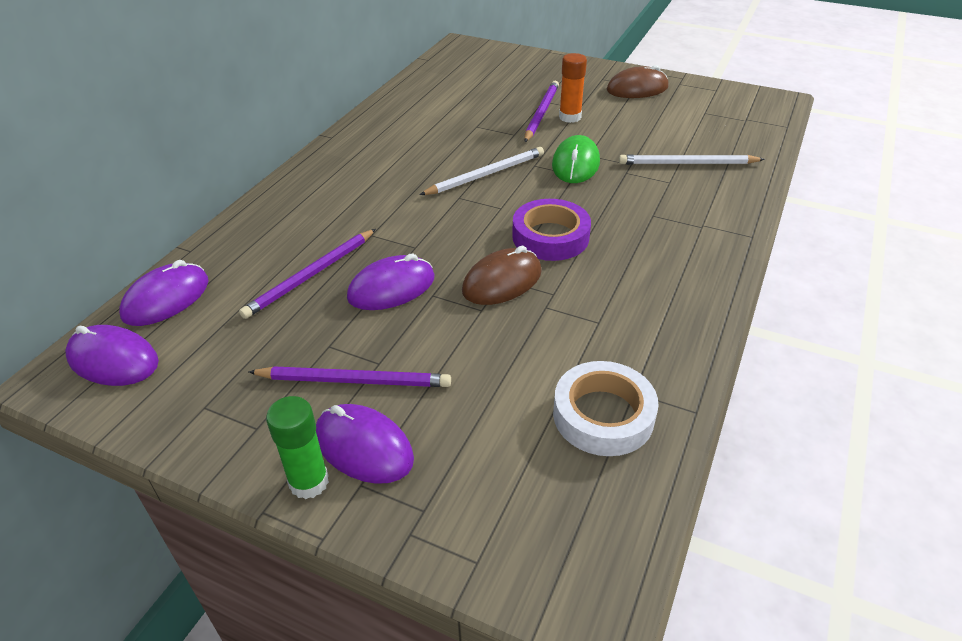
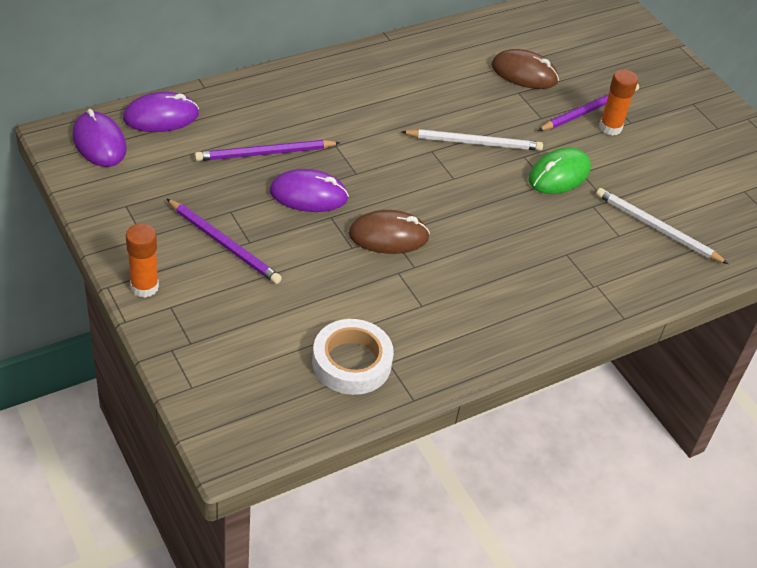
camera: 30 degrees right, 5 degrees up
(309, 482) = (144, 287): green glue stick -> orange glue stick
(364, 447) = (191, 287): purple mouse -> none
(550, 237) = (463, 223): purple tape -> none
(637, 89) = (712, 132): brown mouse -> brown mouse (524, 73)

